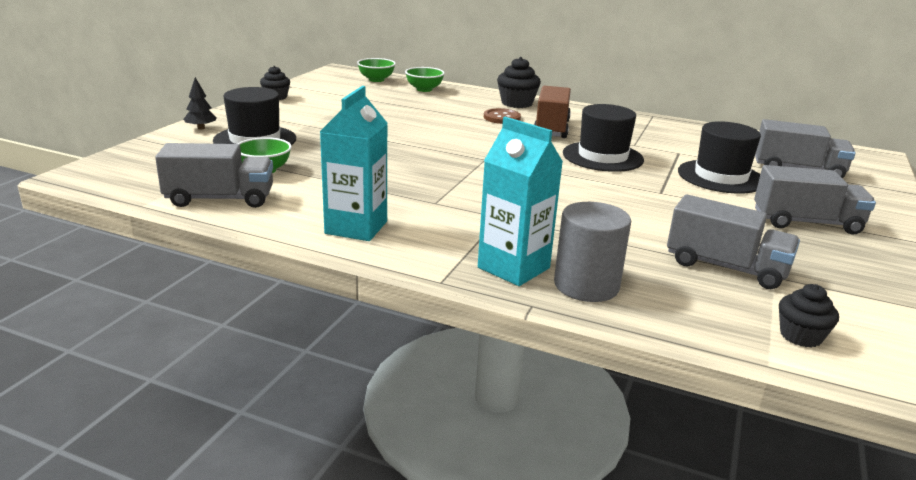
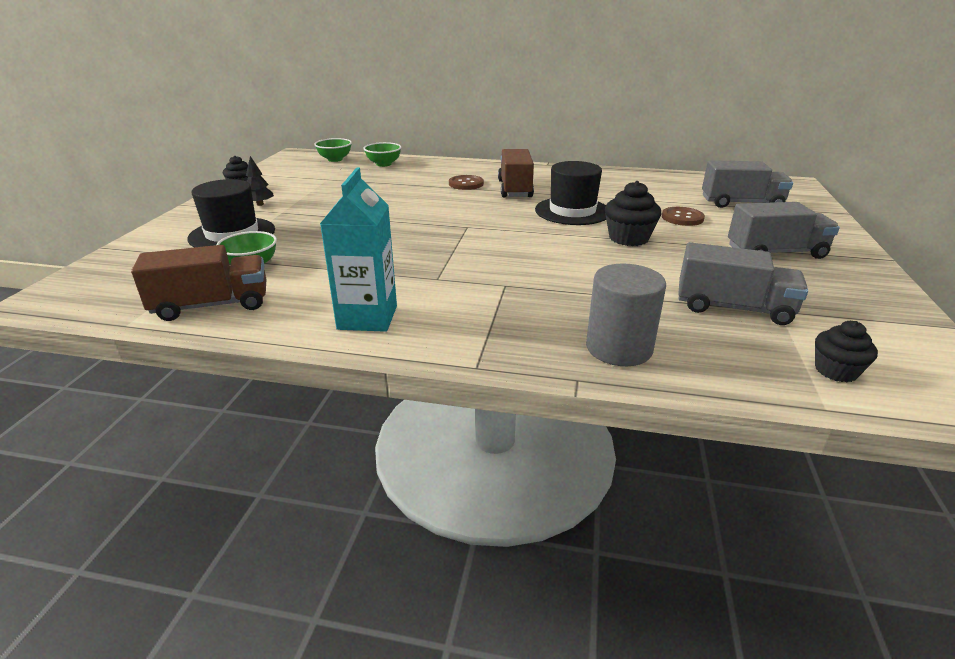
camera: 10 degrees left, 5 degrees up
(201, 128) = (171, 228): black tree -> black tree (260, 204)
(220, 199) = (212, 305): grey truck -> brown truck
(513, 268) = (541, 339): turquoise carton -> none
(516, 103) = (474, 168): black cupcake -> black cupcake (628, 238)
(720, 177) = (682, 218): black hat -> brown button

